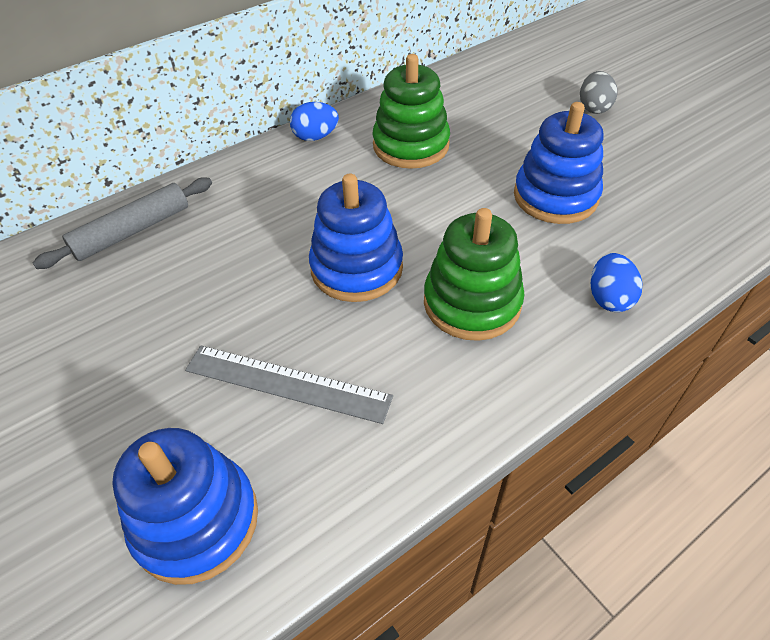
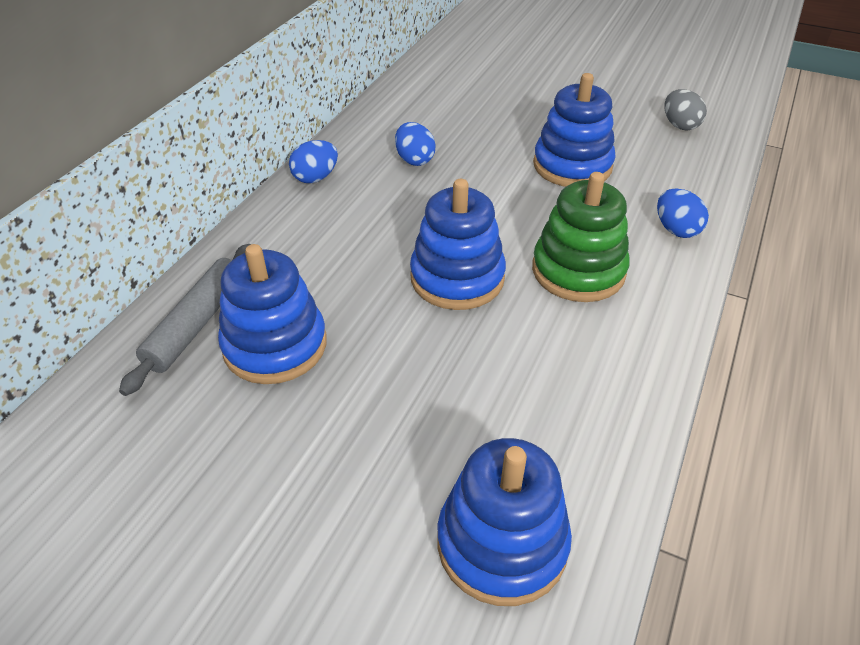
camera: 30 degrees left, 5 degrees down
(170, 271) = (275, 345): none -> blue stacking toy
(287, 383) = (480, 396): grey ruler -> none
(411, 145) = (414, 160): green stacking toy -> blue egg
(593, 108) = (543, 87): grey egg -> grey egg (680, 125)

